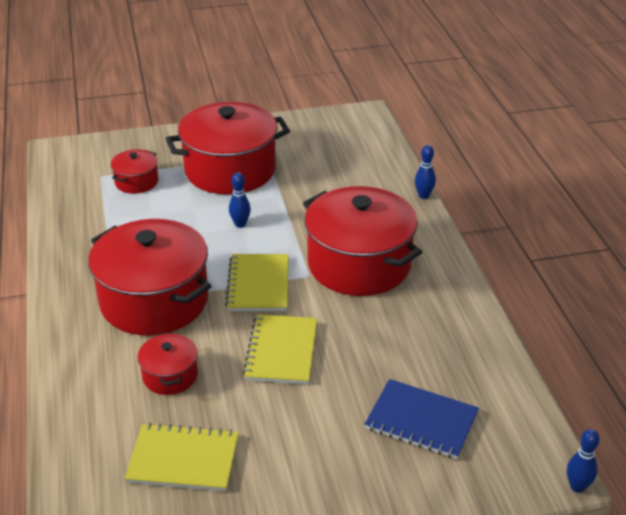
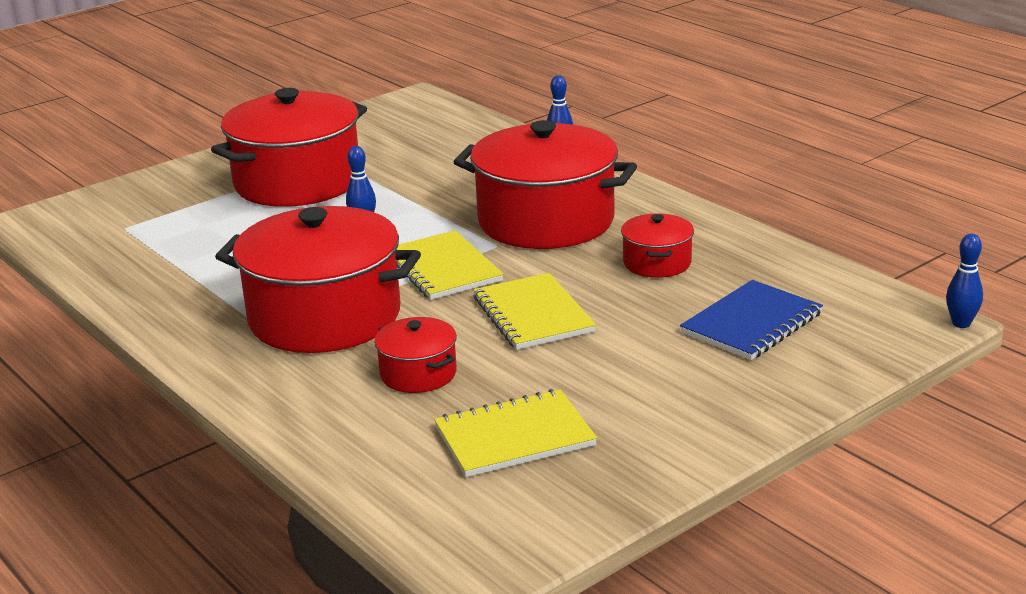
camera: 25 degrees left, 10 degrees down
(136, 182) = (181, 221): red pot -> red pot (657, 263)
(421, 421) = (752, 323): blue notebook -> blue notebook turned 45 degrees counterclockwise

